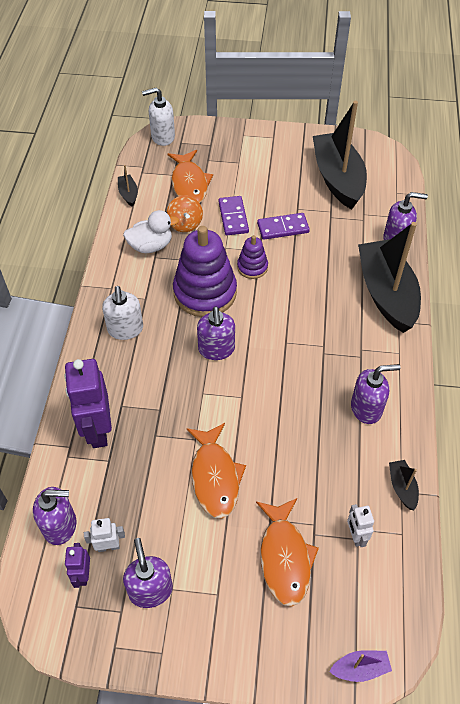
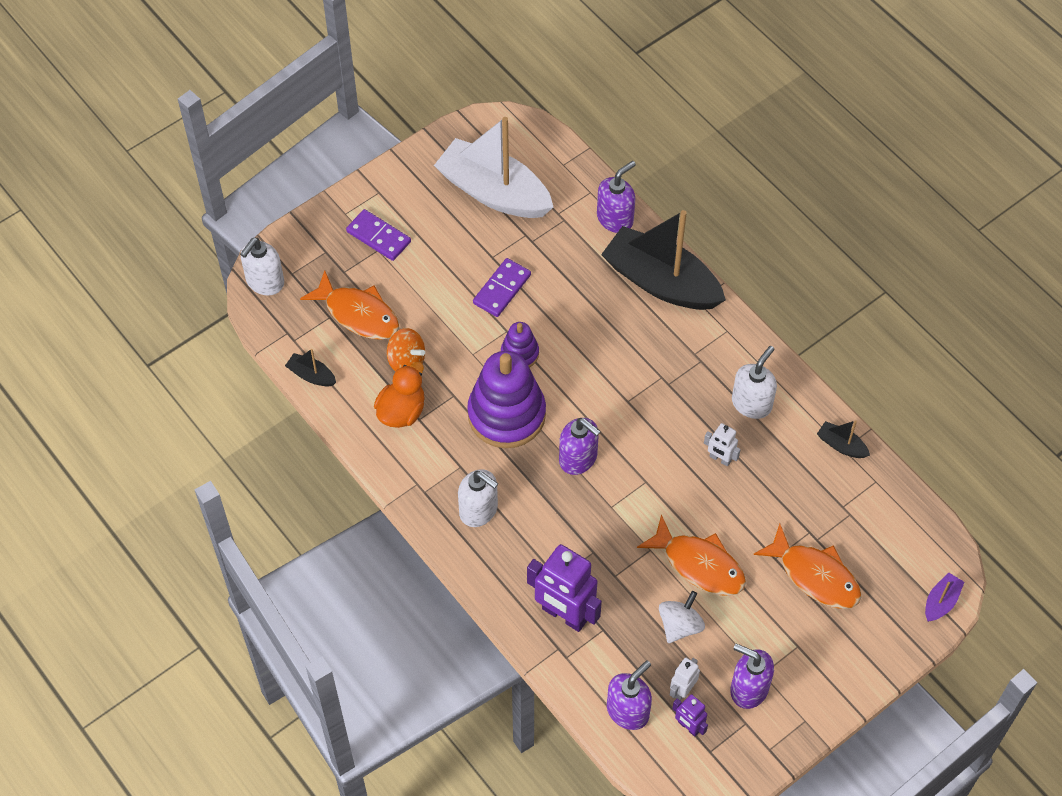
camera: 45 degrees left, 5 degrees up
(151, 246) = (402, 411): white duck -> orange duck
(157, 503) = (680, 625): none -> white spinning top
(233, 217) = (443, 316): purple domino -> purple domino (378, 237)
(337, 178) = (493, 192): black boat -> white boat
(355, 536) = (846, 513): white robot -> white robot (720, 459)
(366, 408) = (751, 403): purple soap dispenser -> white soap dispenser

